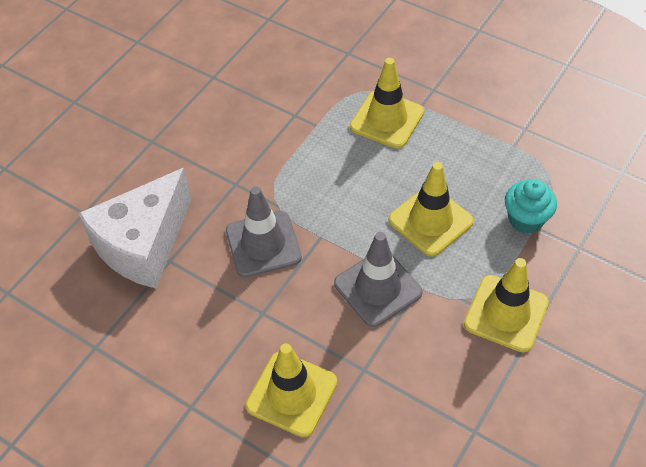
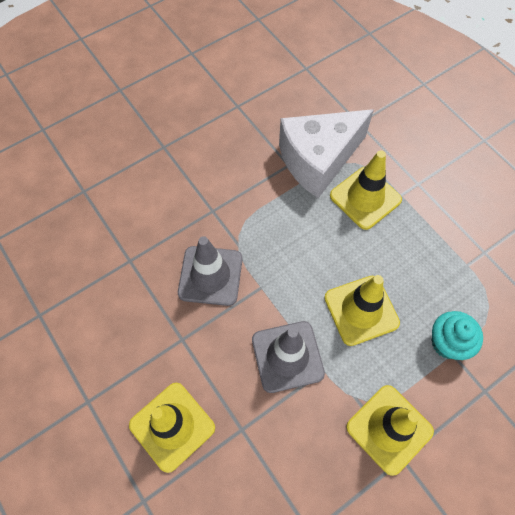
camera: 20 degrees right, 10 degrees up
(144, 245) = (116, 238): white cheese -> white cheese (318, 160)

